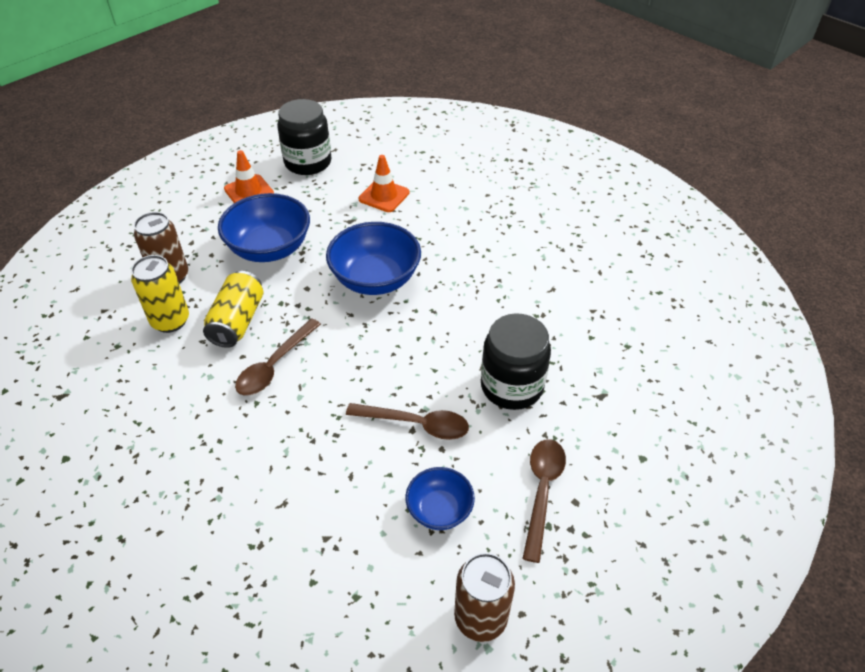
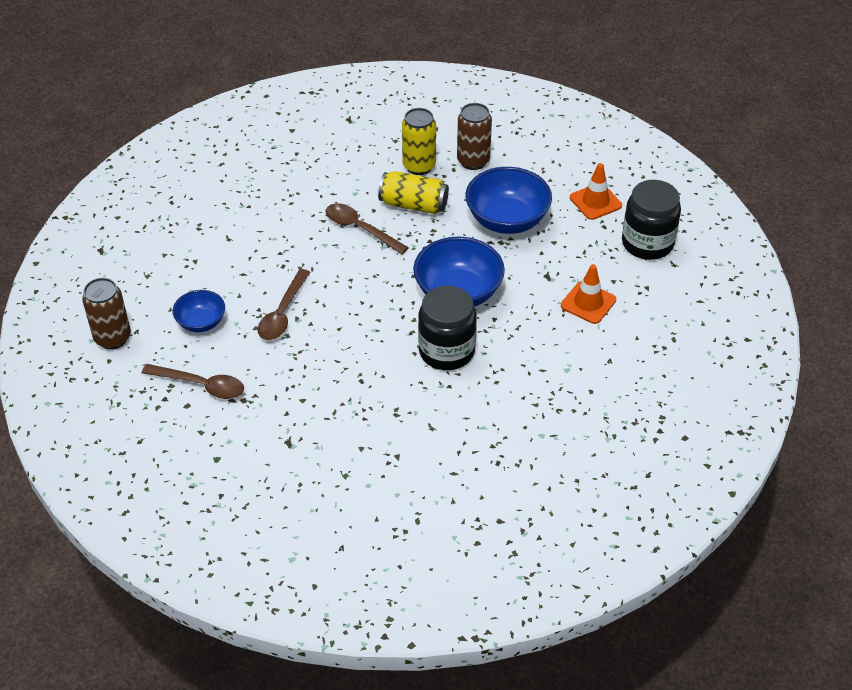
camera: 95 degrees right, 0 degrees up
(511, 386) = (311, 379): black jar -> black jar (446, 351)

